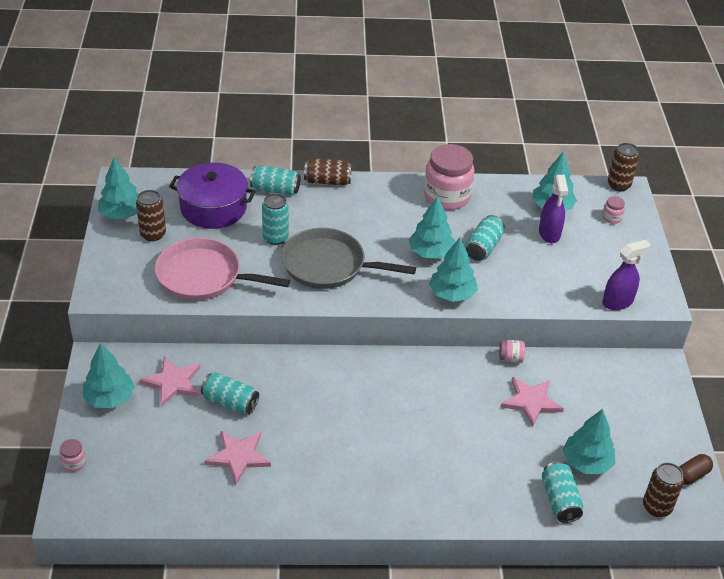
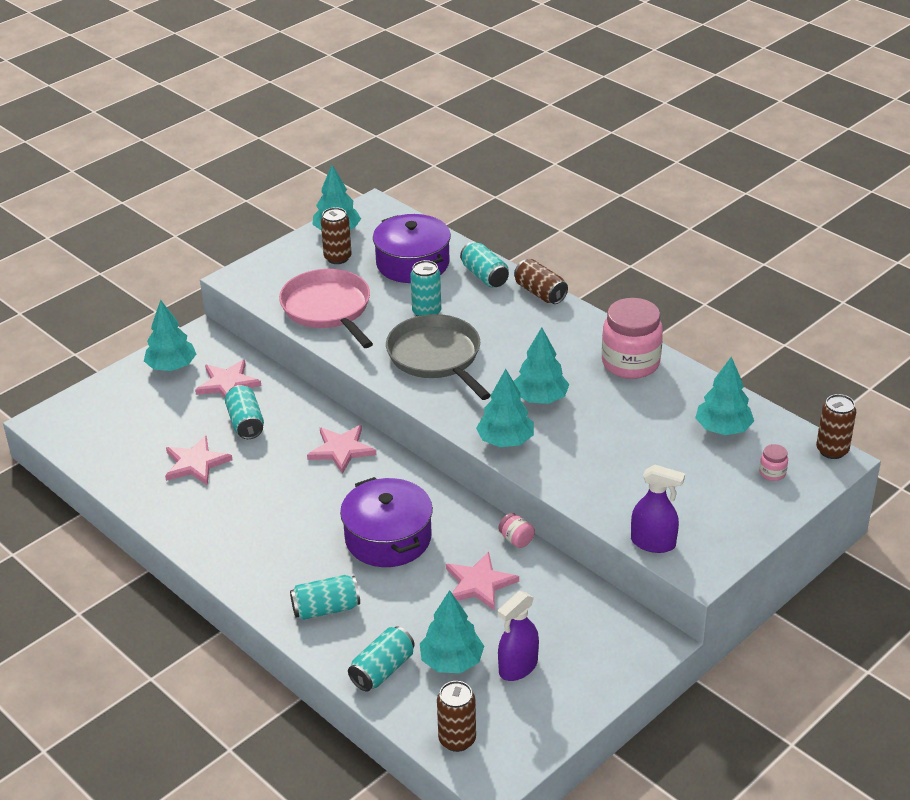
camera: 50 degrees right, 5 degrees down
(74, 463) = (90, 393): pink jar -> none
(324, 375) = (341, 450): none -> pink star
(439, 413) = (388, 538): none -> purple pot
(483, 247) = (596, 422): turquoise can -> turquoise can (326, 609)
(549, 233) = (681, 448): purple spray bottle -> purple spray bottle (518, 667)
(691, 475) = (531, 742): brown capsule -> none

